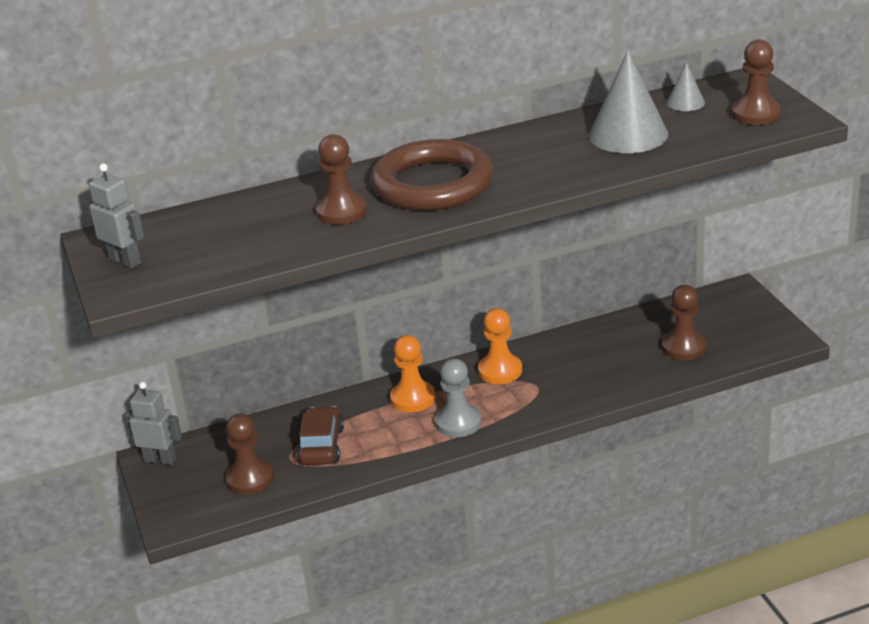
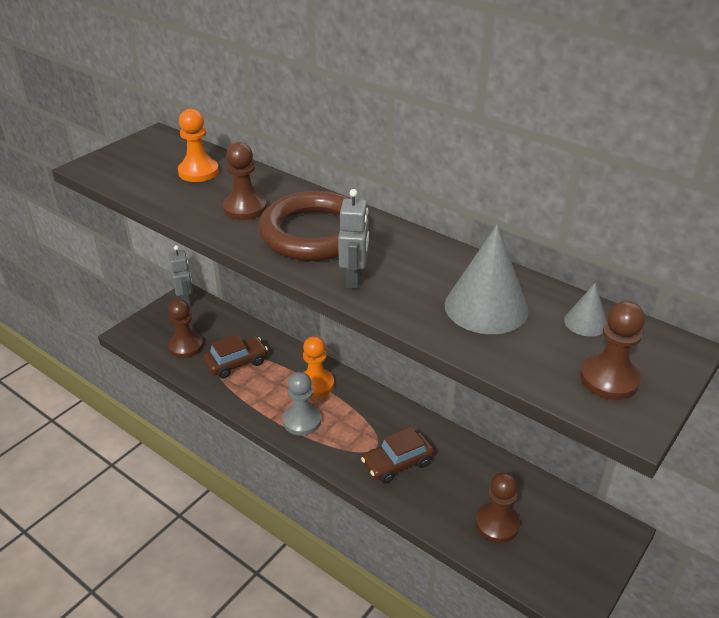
camera: 55 degrees right, 5 degrees up
(125, 261) = (132, 154): grey robot -> grey robot (354, 279)
(500, 371) = (380, 417): orange pawn -> orange pawn (198, 172)
(569, 379) = (397, 463): none -> brown car

